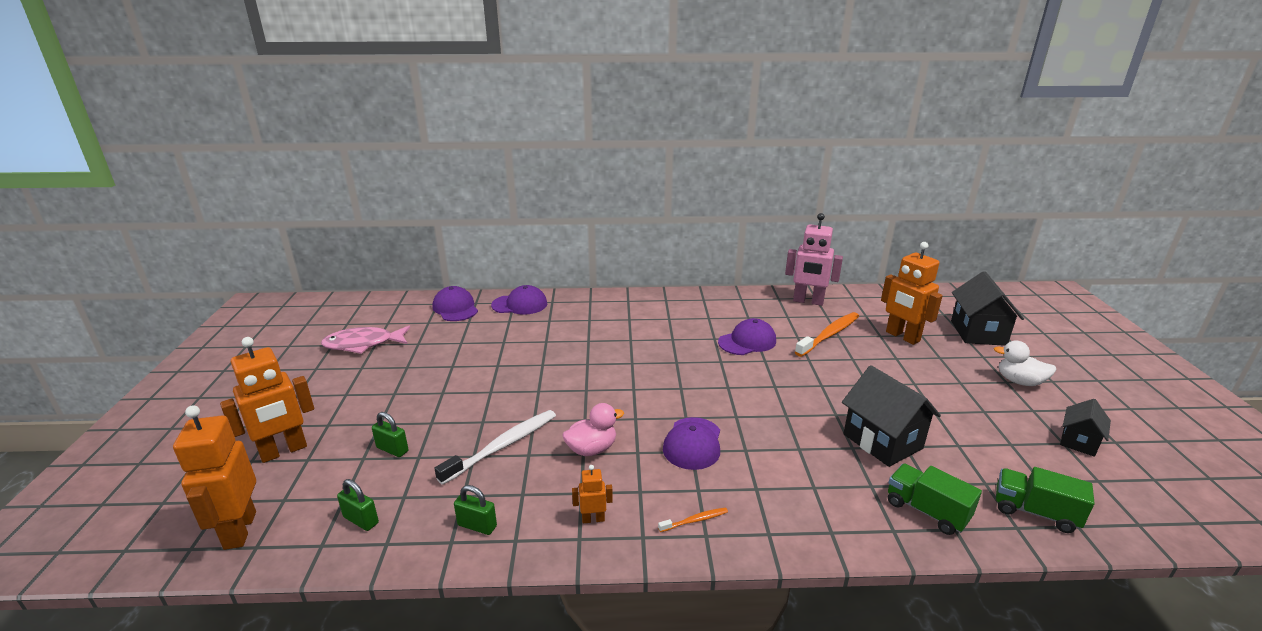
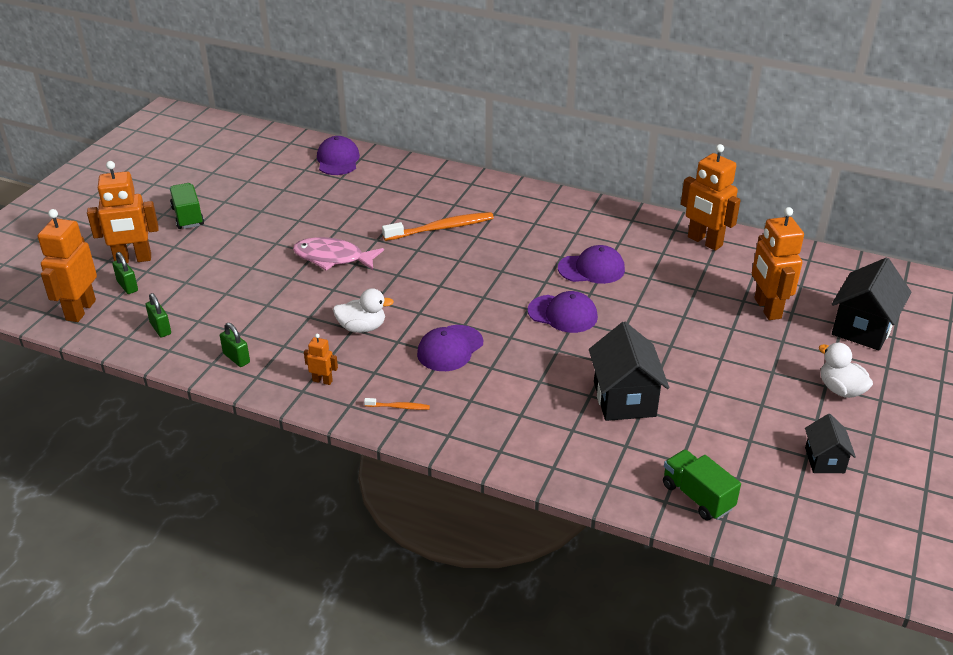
camera: 25 degrees right, 10 degrees up
(363, 344) = (237, 178): pink fish -> pink fish (332, 258)
(392, 449) = (210, 281): green padlock -> green padlock (127, 286)
(502, 446) = (294, 304): white toothbrush -> none
(520, 304) = (400, 171): purple cap -> purple cap (563, 314)
(592, 449) = (362, 327): pink duck -> white duck
(808, 301) = (704, 241): pink robot -> orange robot
(829, 335) = (686, 285): orange toothbrush -> orange toothbrush (441, 228)
(926, 511) = (598, 463): green truck -> green truck (188, 216)
(1078, 442) = (824, 460): black house -> black house turned 60 degrees counterclockwise

